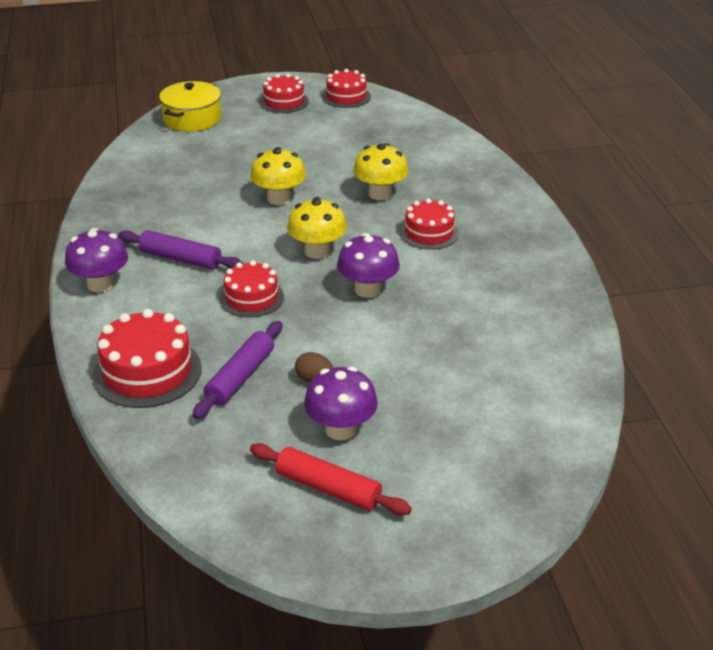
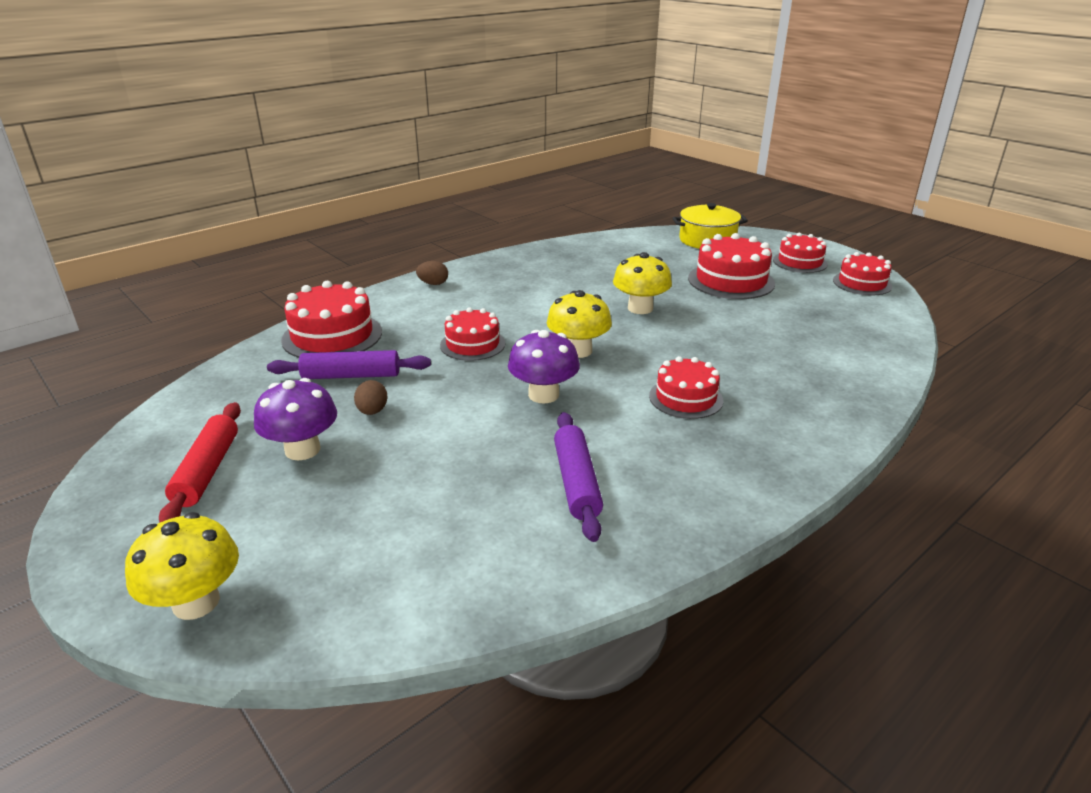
camera: 60 degrees right, 5 degrees down
(100, 284) = (433, 284): purple mushroom -> brown egg
(180, 259) = (498, 299): purple rolling pin -> purple rolling pin (576, 482)
(280, 142) = (731, 281): none -> red cake
(380, 194) = (718, 351): yellow mushroom -> yellow mushroom (196, 602)

